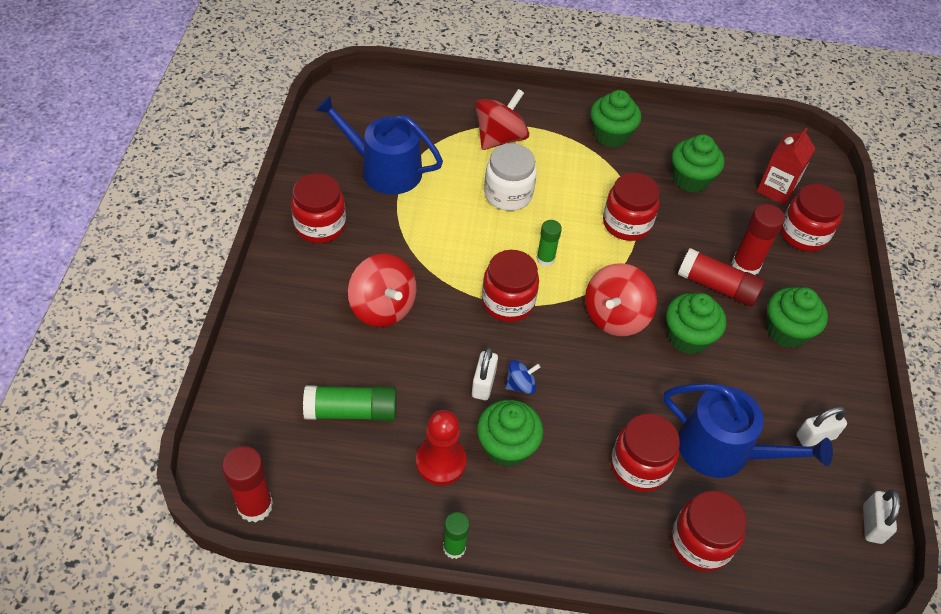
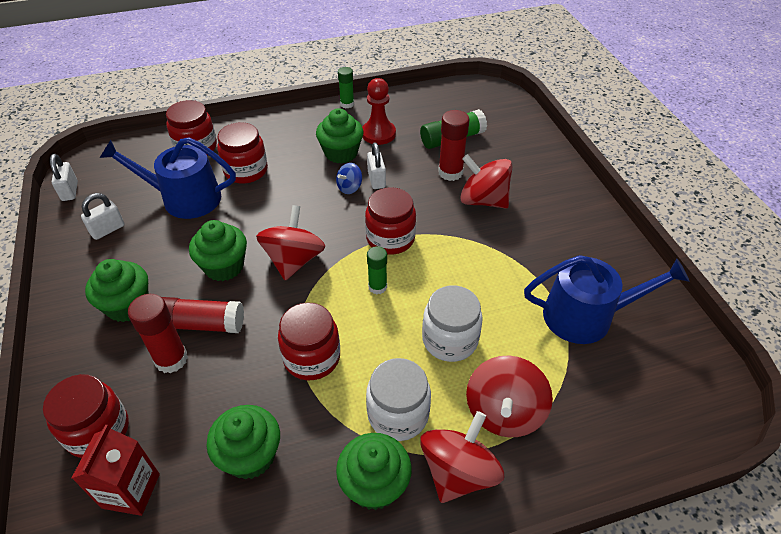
camera: 160 degrees right, 5 degrees down
(255, 505) = (467, 88): red glue stick -> red glue stick (450, 172)
(320, 226) = (586, 240): red jar -> none
(552, 121) = (458, 472): none -> red spinning top
(576, 164) = (398, 414): none -> white jar

